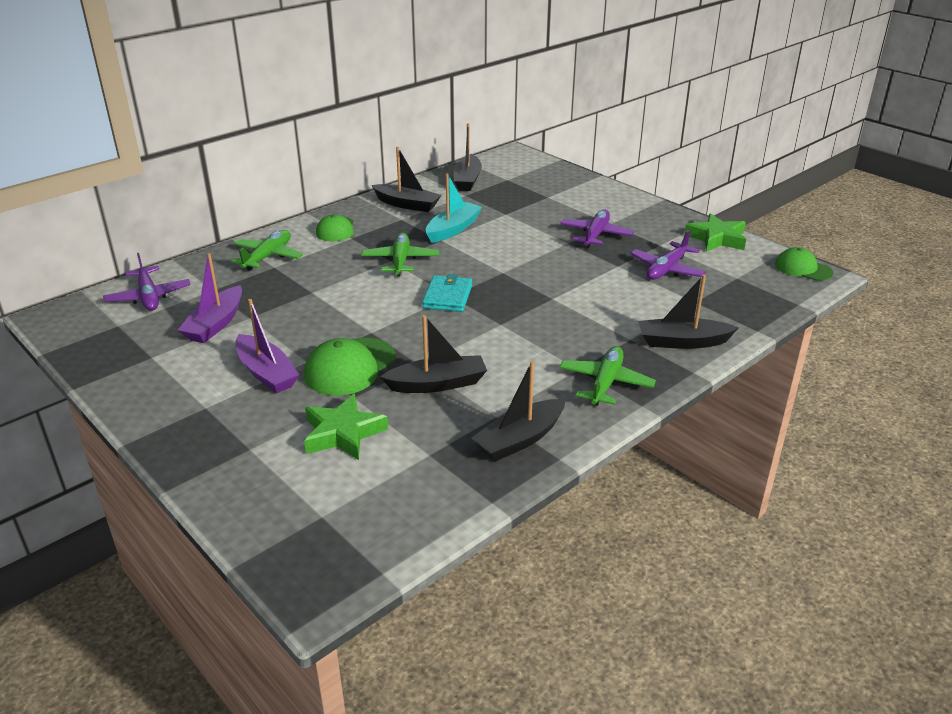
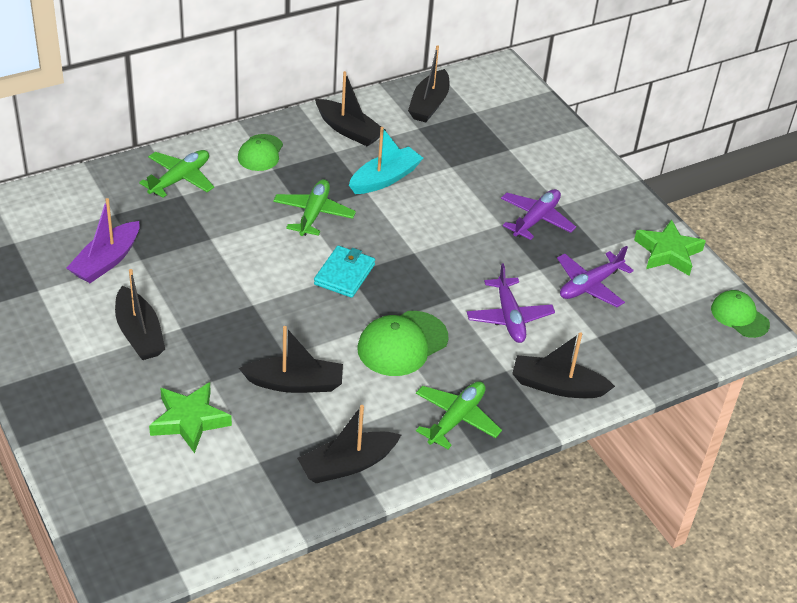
camera: 10 degrees right, 10 degrees up
(149, 297) = (50, 211): purple plane -> purple plane (509, 317)
(266, 373) = (139, 334): purple boat -> black boat
(350, 367) = (219, 344): green cap -> green cap (402, 344)

